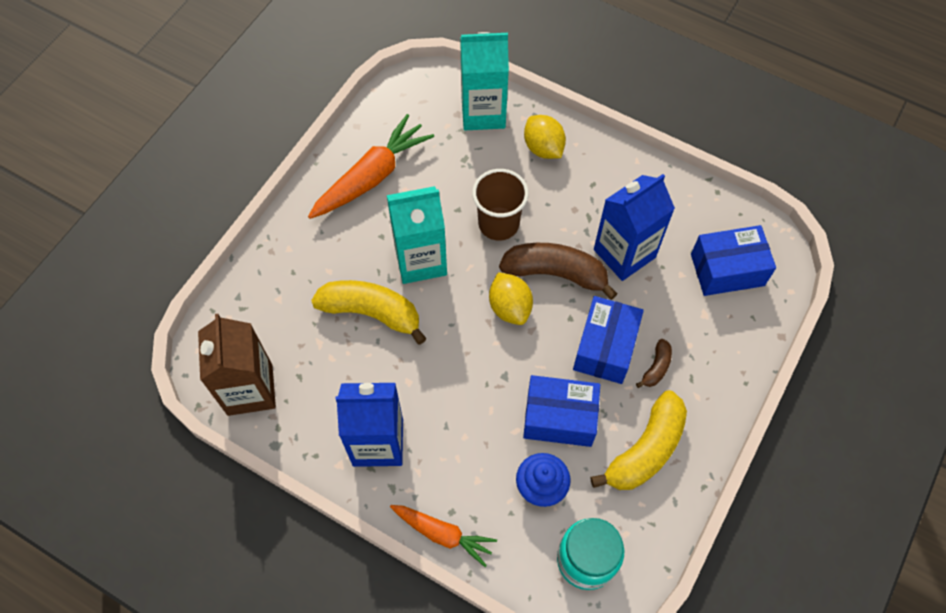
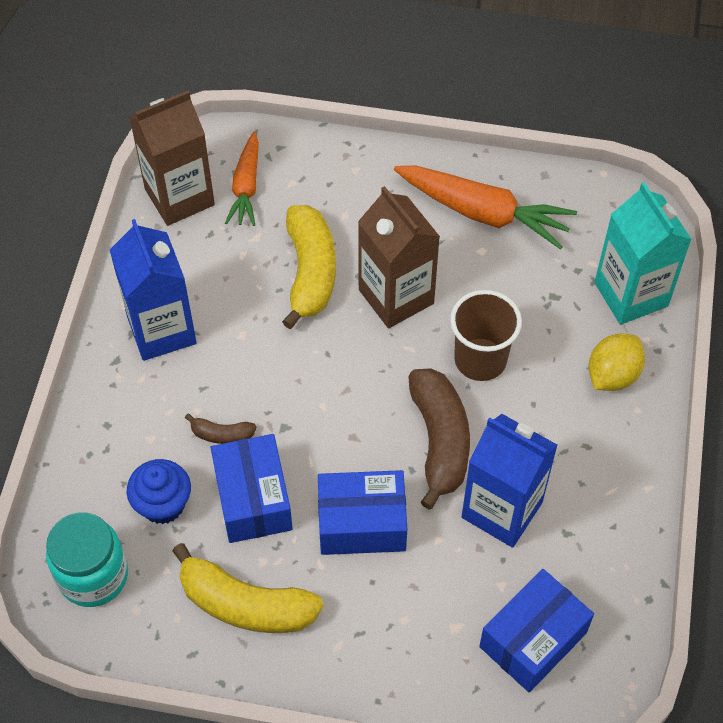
camera: 70 degrees right, 5 degrees down
(420, 260) = (396, 296): turquoise carton -> brown carton
(443, 534) = (80, 424): orange carrot -> orange carrot (246, 187)
(510, 307) = (373, 406): yellow lemon -> none
(656, 367) = (358, 588): brown banana -> brown banana (221, 434)
(727, 270) = (533, 639): blue box -> blue box turned 75 degrees clockwise

